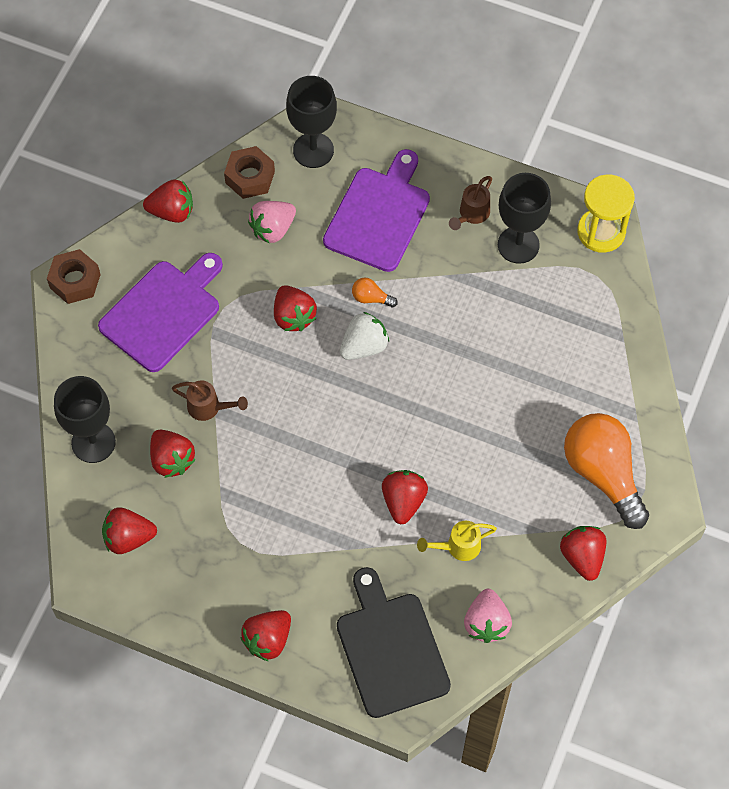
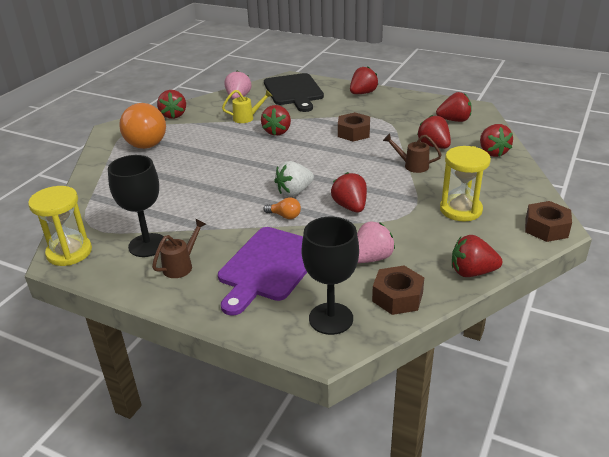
camera: 175 degrees left, 30 degrees down
(93, 442) = (492, 152): black goblet -> red strawberry
(163, 312) = (460, 210): purple cutting board -> yellow hourglass
(286, 498) = (353, 133): none -> brown nut

